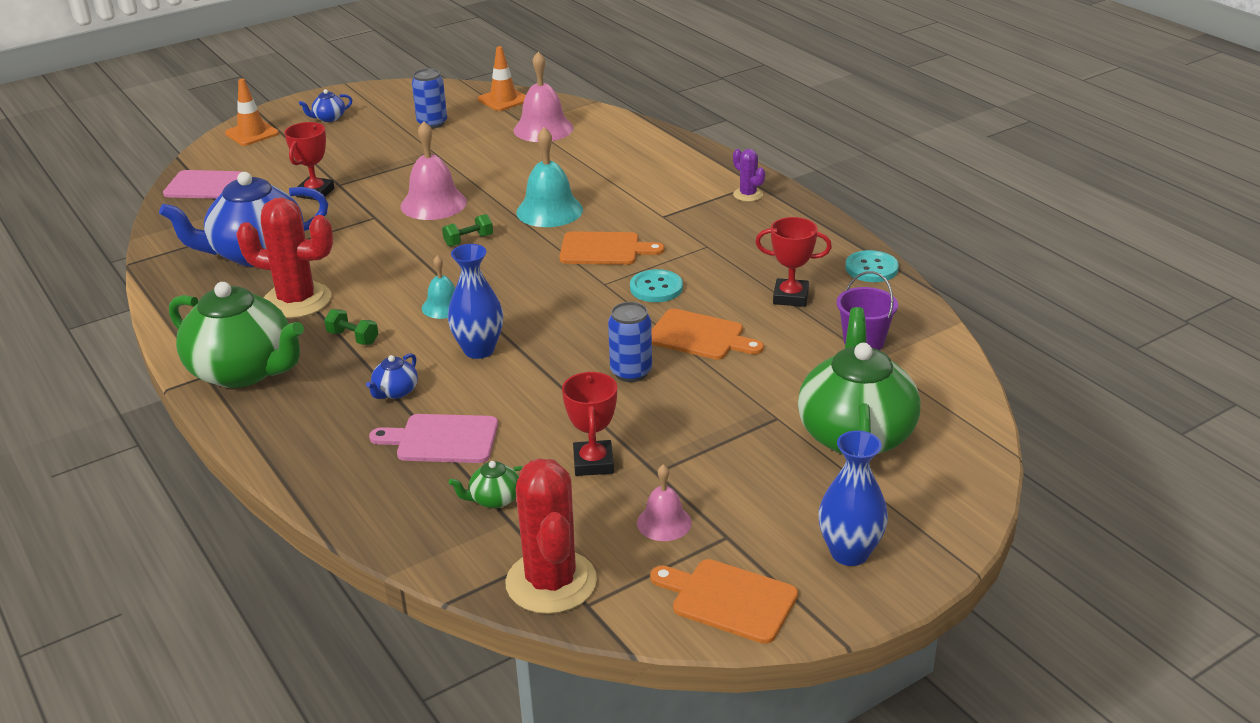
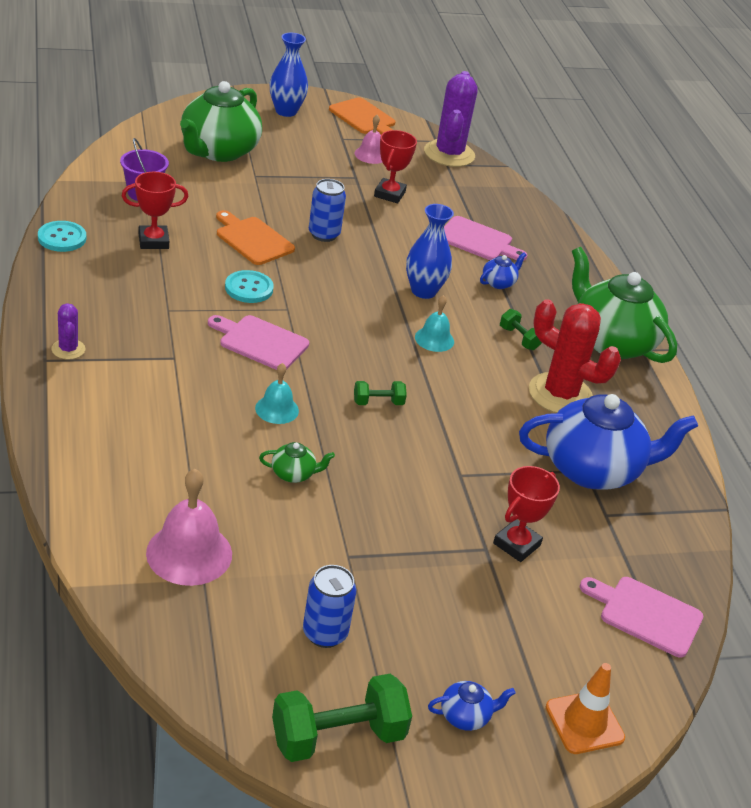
camera: 165 degrees left, 5 degrees up
(401, 95) = (338, 737): none -> green dumbbell
(433, 204) = (390, 469): pink bell -> none
(494, 499) = (460, 198): green teapot -> green teapot (294, 474)
(503, 100) = (196, 650): orange traffic cone -> none
(549, 211) = (277, 409): turquoise bell -> turquoise bell, size x0.58
(551, 582) = (449, 154): red cactus -> purple cactus
(604, 249) = (260, 342): orange cutting board -> pink cutting board
(790, 297) = (153, 241): red trophy -> red trophy turned 45 degrees counterclockwise

